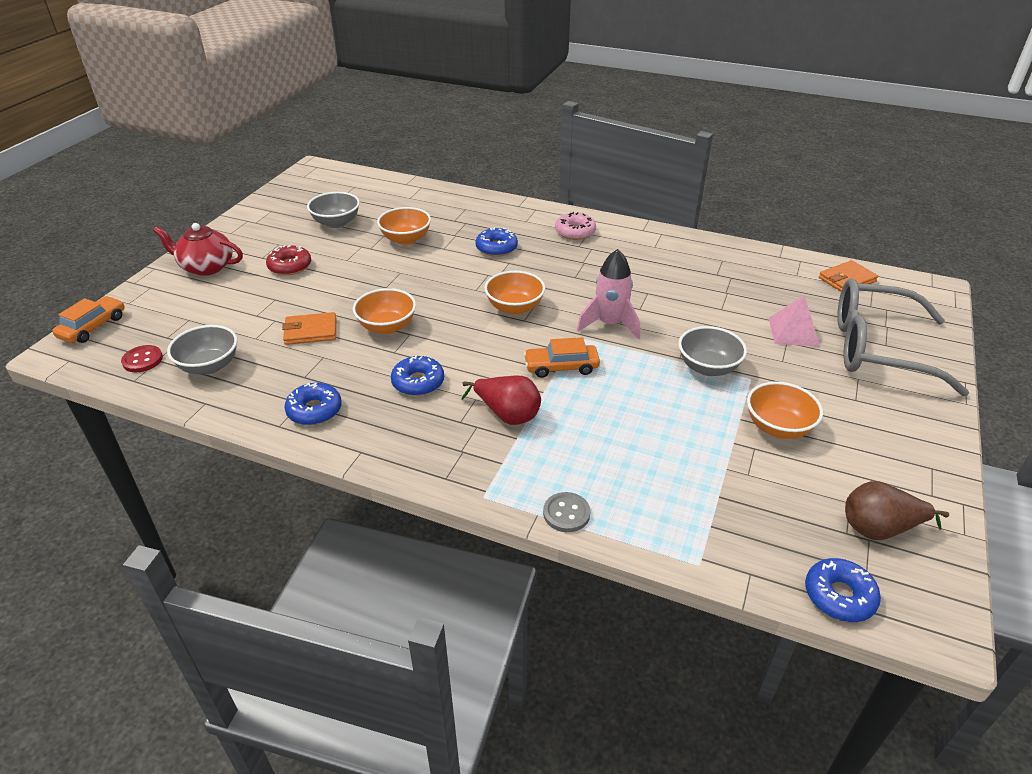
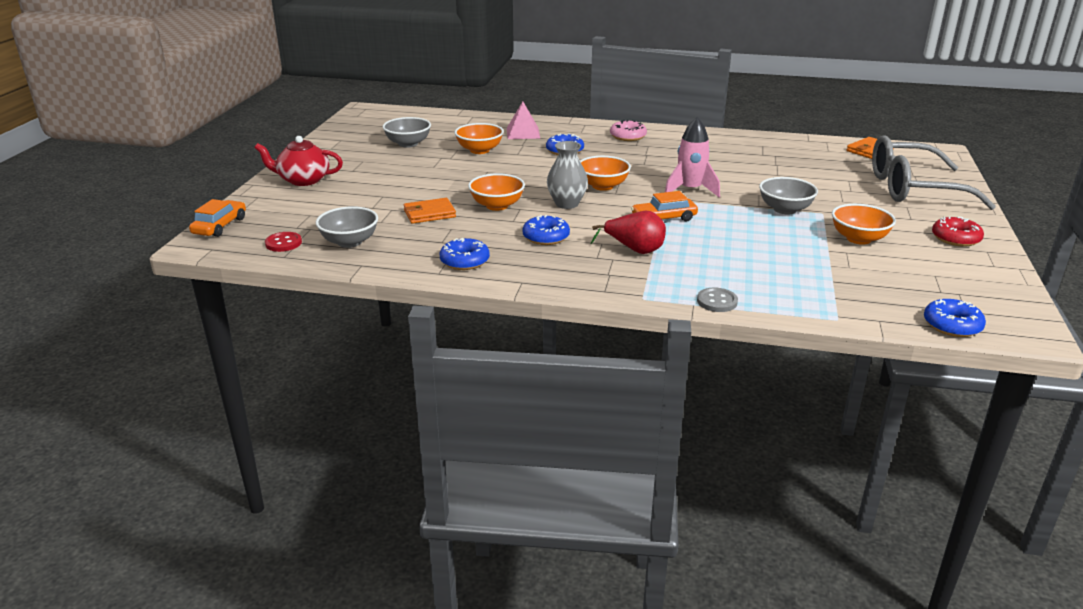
camera: 10 degrees left, 10 degrees down
(290, 266) = (383, 174): red donut -> red donut (955, 238)
(463, 332) = (567, 204): none -> grey vase
(793, 332) = (842, 184): pink pyramid -> pink pyramid (523, 133)
(879, 529) = (964, 287): brown pear -> none

